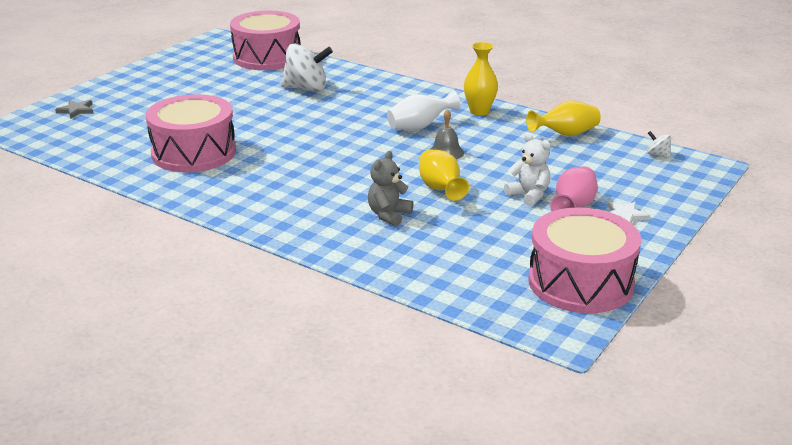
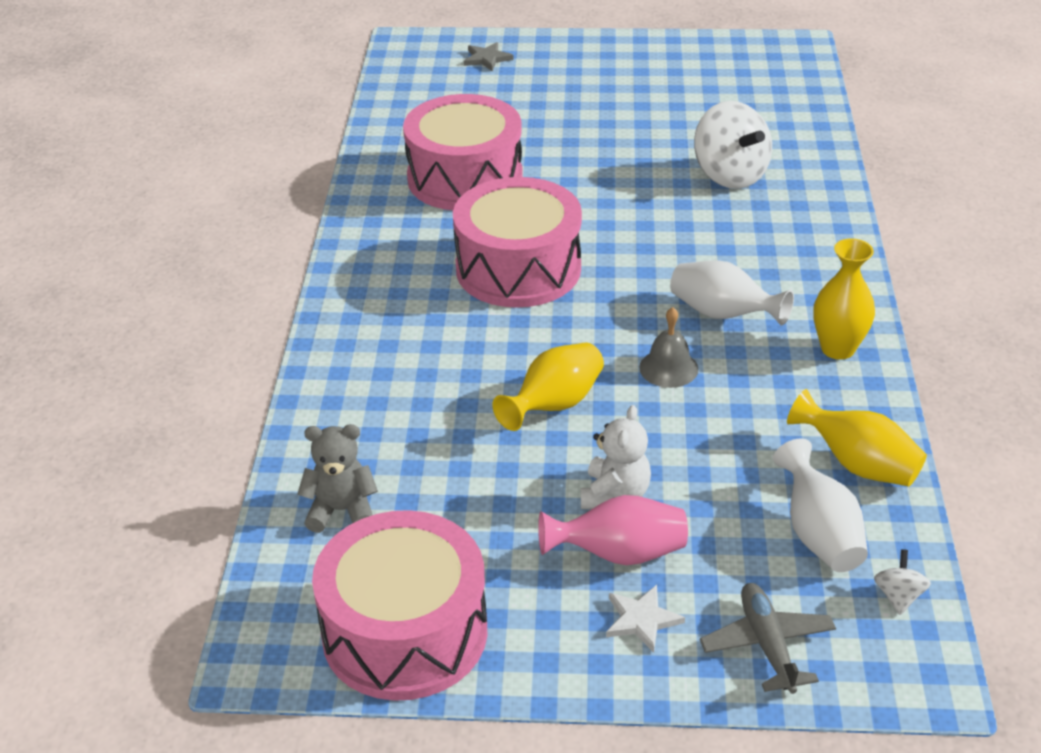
camera: 60 degrees right, 10 degrees up
(267, 57) = (787, 105): pink drum -> pink drum (518, 269)
(389, 215) = (444, 388): grey teddy bear -> grey teddy bear (341, 510)
(603, 157) = (819, 533): none -> white vase
(665, 192) = (767, 645): none -> grey plane

